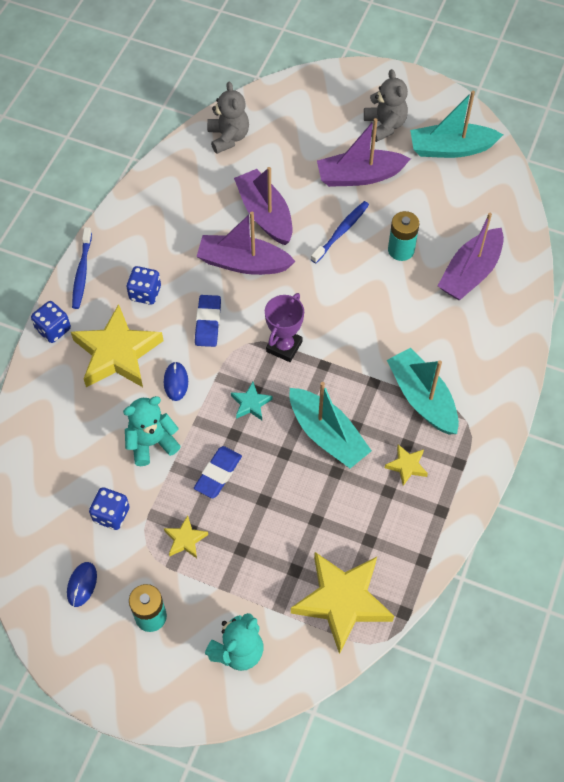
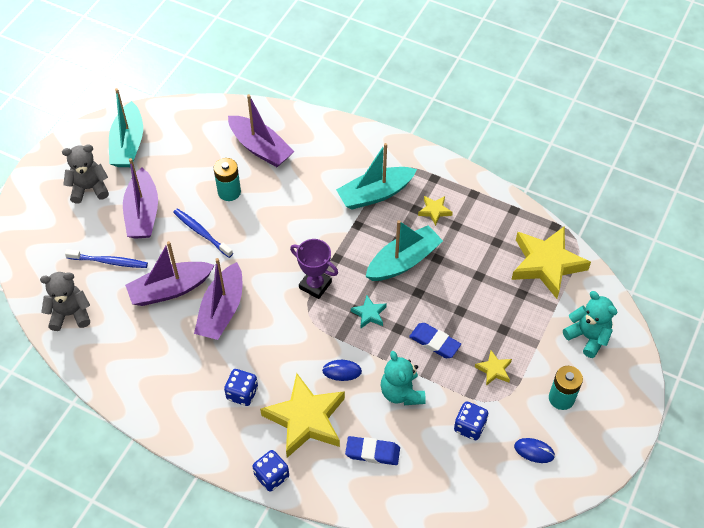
camera: 85 degrees left, 5 degrees down
(82, 272) = (208, 449): blue toothbrush -> blue toothbrush (109, 262)
(208, 323) = (283, 342): blue eraser -> blue eraser (372, 452)

